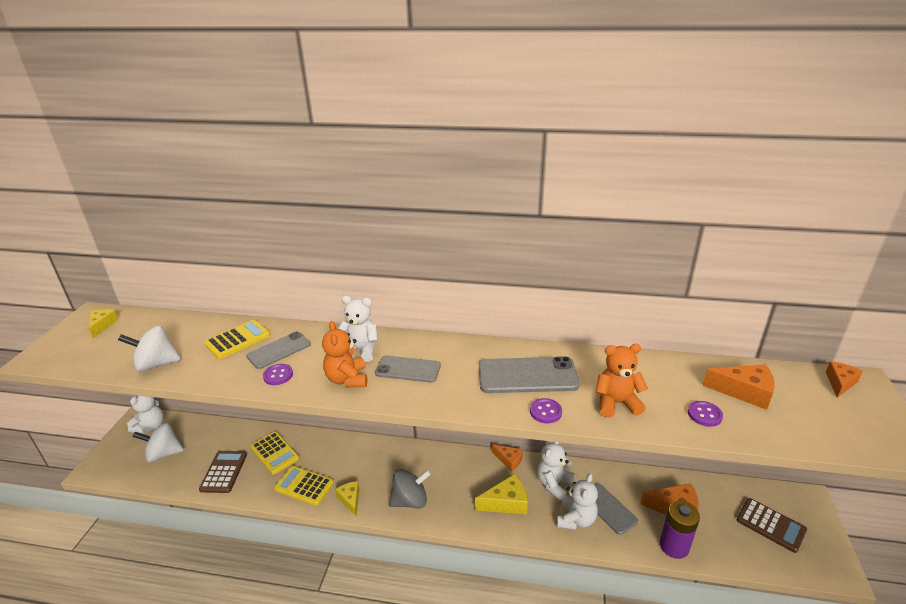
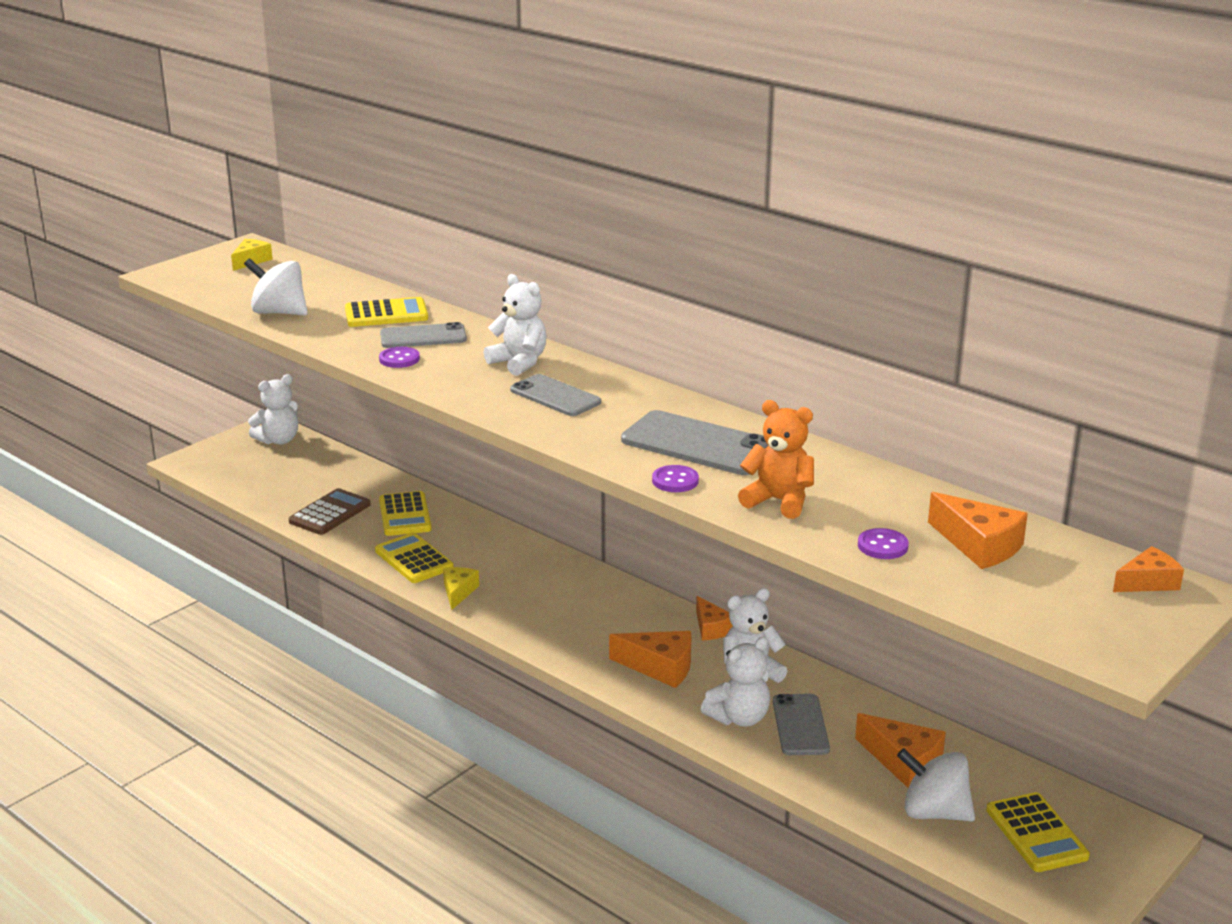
camera: 30 degrees right, 5 degrees down
(164, 454) = (274, 472): white spinning top -> white spinning top (934, 812)
(347, 379) = (473, 385): orange teddy bear -> none
(410, 501) = (533, 620): grey spinning top -> none
(506, 502) = (660, 667): yellow cheese -> orange cheese
(674, 546) = (851, 794): purple battery -> none
(770, 525) = (1036, 833): brown calculator -> yellow calculator

